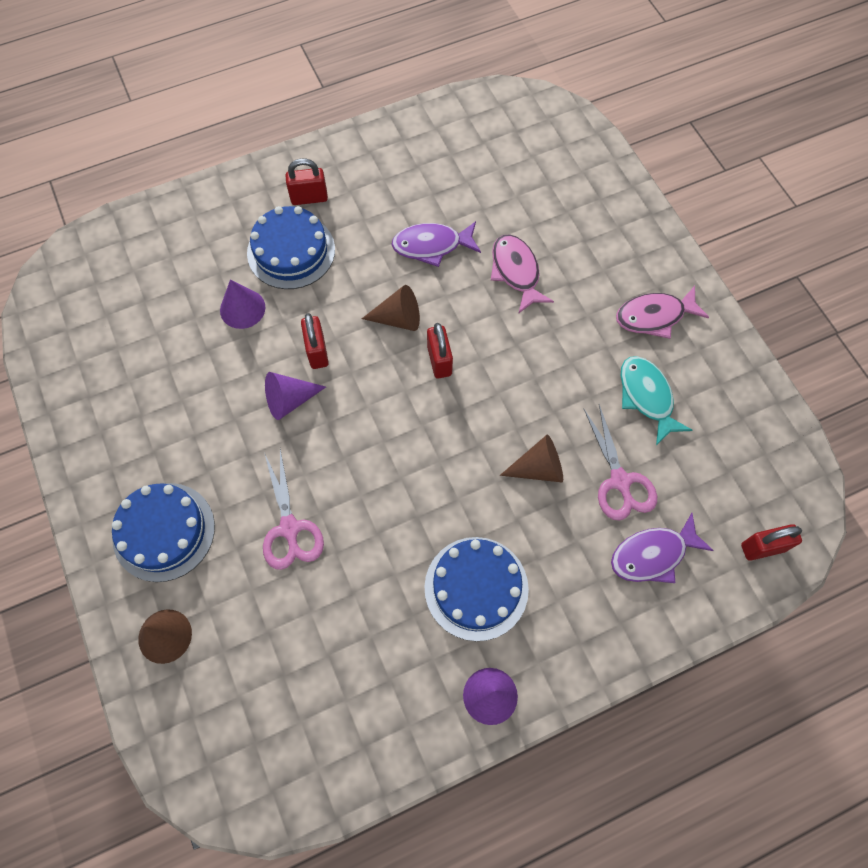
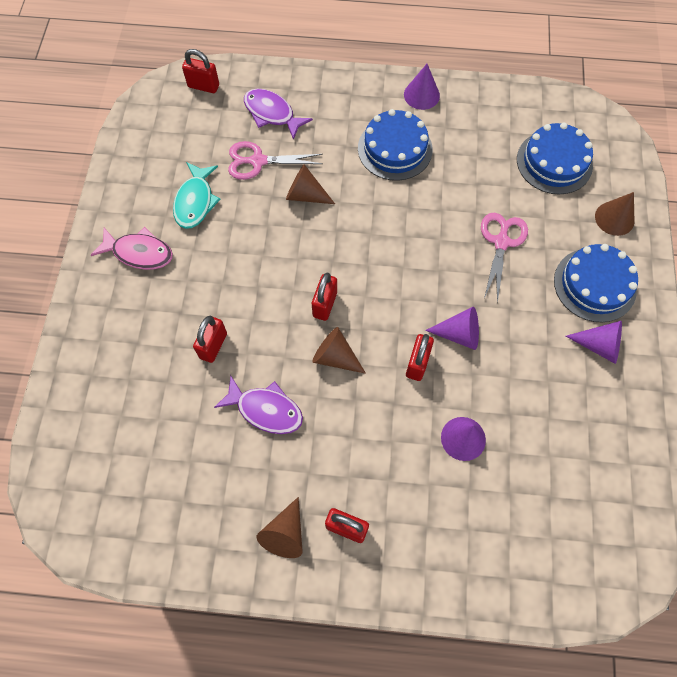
camera: 150 degrees left, 0 degrees up
(139, 462) = (599, 346): none -> purple cone
(291, 251) = (393, 475): blue cake -> blue cake (554, 162)
(355, 172) = (285, 533): none -> brown cone
(516, 272) = (213, 346): pink fish -> red padlock
(620, 481) = (258, 161): pink scissors -> pink scissors turned 105 degrees counterclockwise
(653, 554) = (272, 114): purple fish -> purple fish turned 150 degrees counterclockwise

